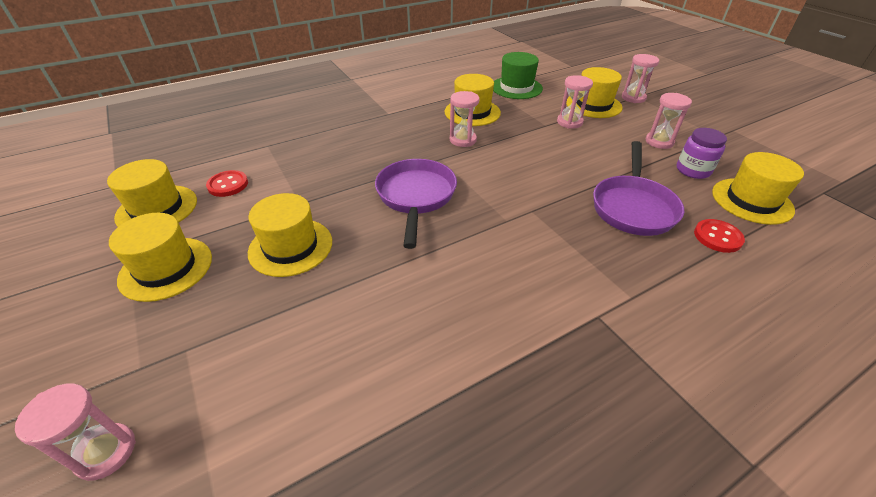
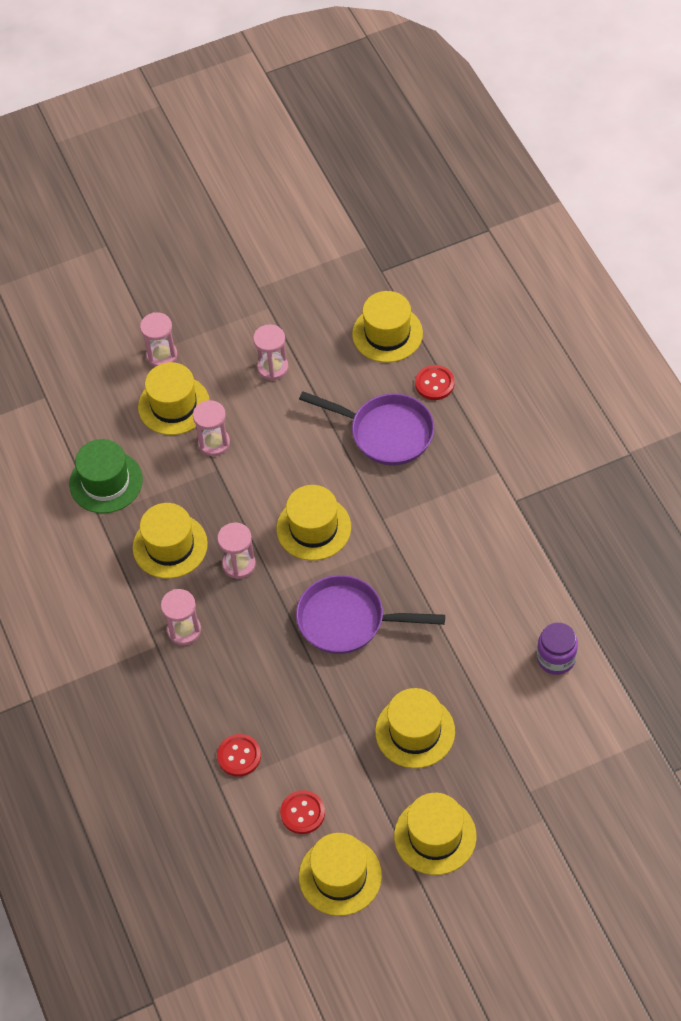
camera: 80 degrees left, 15 degrees up
(106, 452) = (608, 817): pink hourglass -> pink hourglass (184, 630)
(290, 152) = (239, 756): none -> red button
(508, 172) = (313, 528): none -> yellow hat
(693, 170) = (332, 359): purple jar -> purple jar (556, 658)

